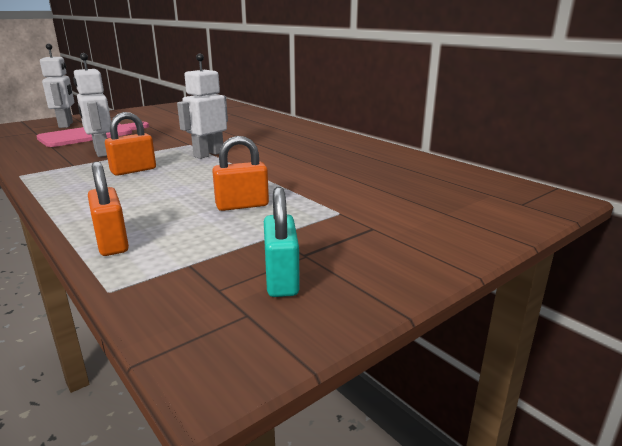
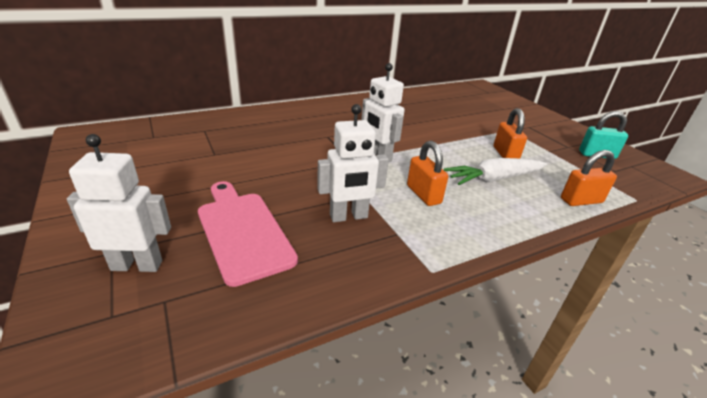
camera: 80 degrees left, 10 degrees up
(168, 197) = (493, 179): none -> white carrot

